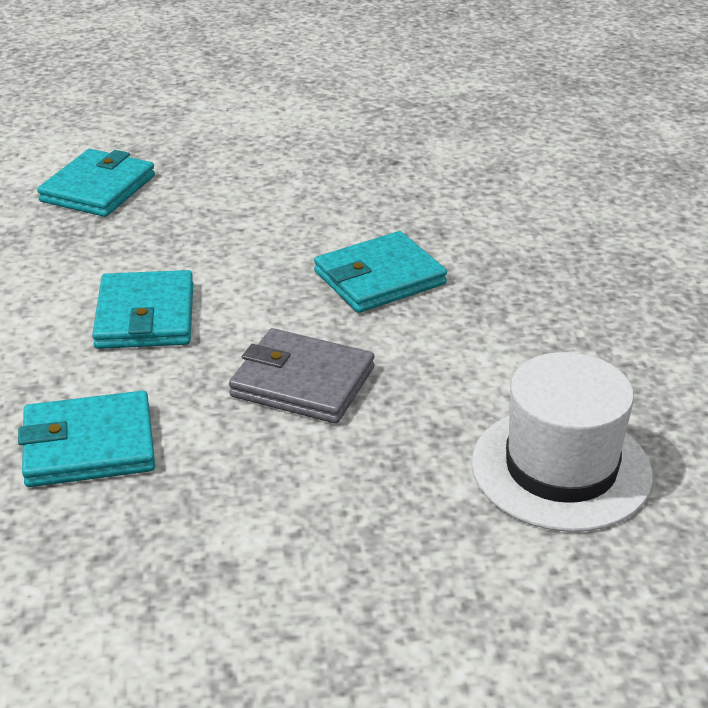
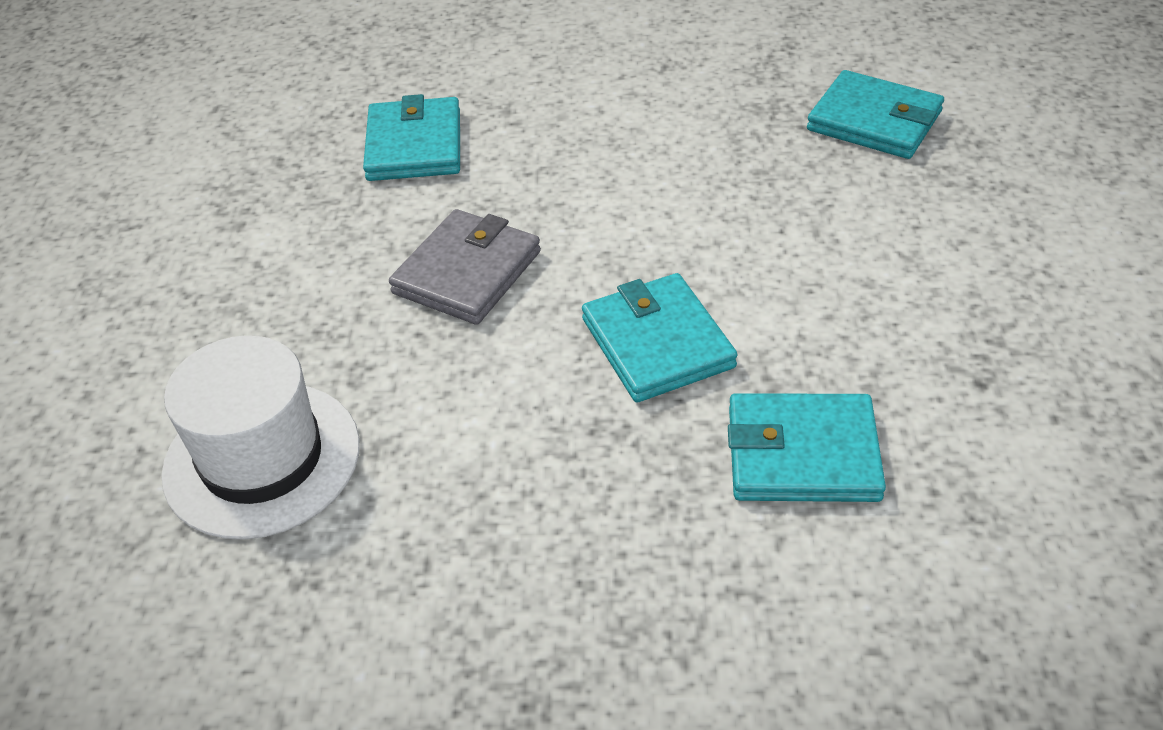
camera: 100 degrees right, 10 degrees up
(145, 316) = (606, 167): turquoise wallet -> turquoise wallet (802, 454)

